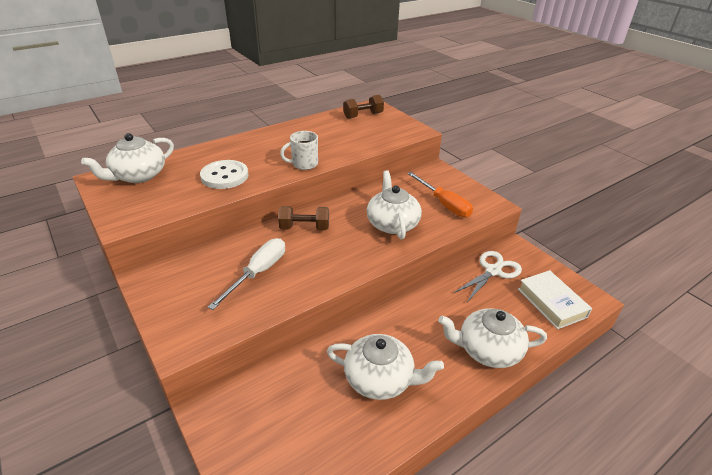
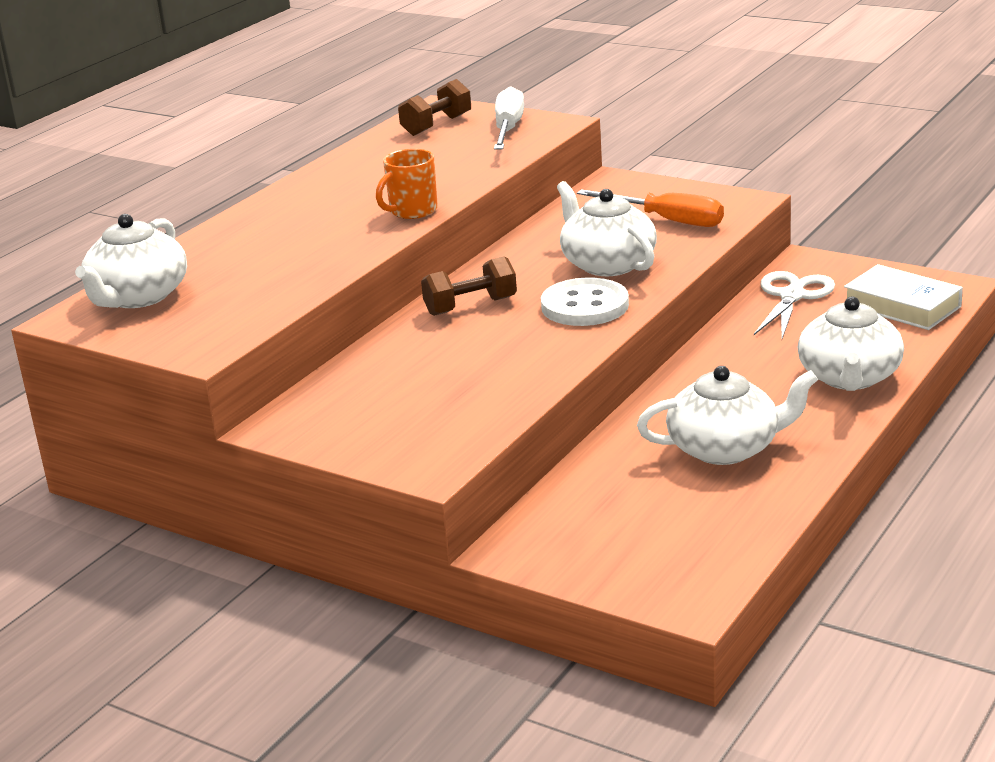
camera: 20 degrees left, 10 degrees down
(224, 176) = (295, 258): white button -> white button (585, 306)
(258, 273) = (457, 372): white screwdriver -> white screwdriver (508, 129)
(304, 164) = (412, 211): white mug -> orange mug
(487, 350) = (849, 377): white teapot -> white teapot turned 60 degrees counterclockwise

